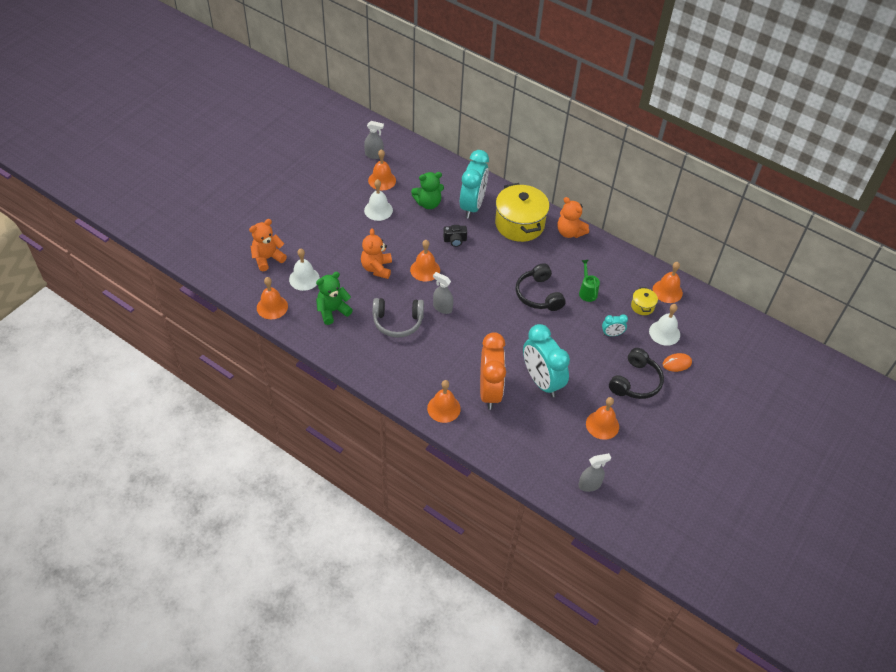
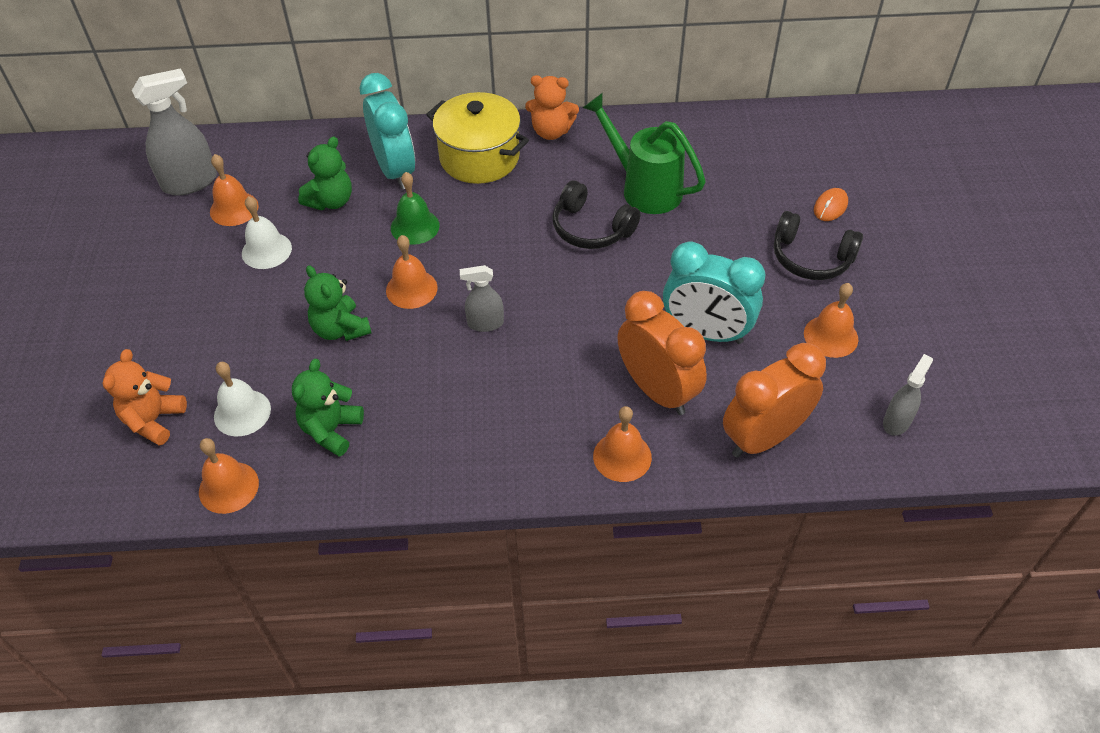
camera: 35 degrees left, 0 degrees up
(374, 155) = (190, 182): grey spray bottle -> grey spray bottle, size x1.73
(377, 268) = (340, 329): orange teddy bear -> green teddy bear
(397, 322) = (442, 383): grey headphones -> none
(455, 240) = (415, 226): black camera -> green bell
(517, 446) = (763, 438): none -> orange clock
(587, 292) = (645, 188): green watering can -> green watering can, size x2.00
(612, 334) = (725, 220): turquoise clock -> none
(635, 382) = (811, 258): black headphones -> black headphones turned 120 degrees clockwise
(642, 306) = (724, 166): yellow pot -> none
(664, 333) = (780, 180): white bell -> none
(667, 291) = (732, 132): orange bell -> none

